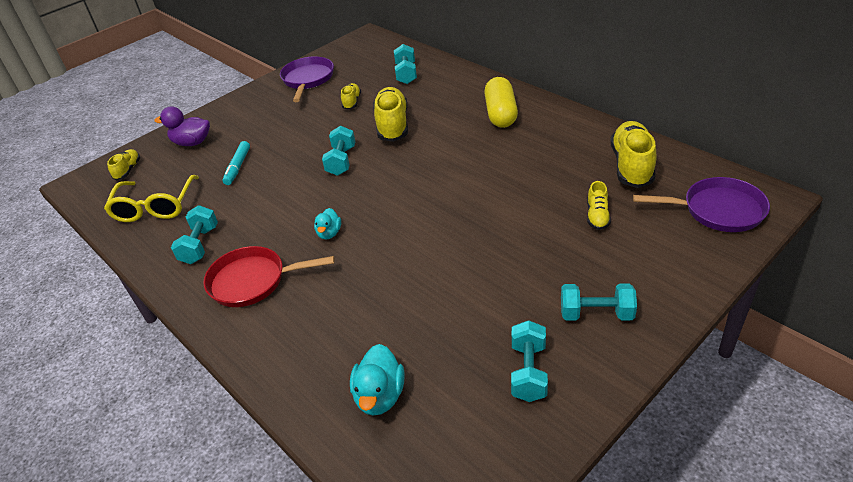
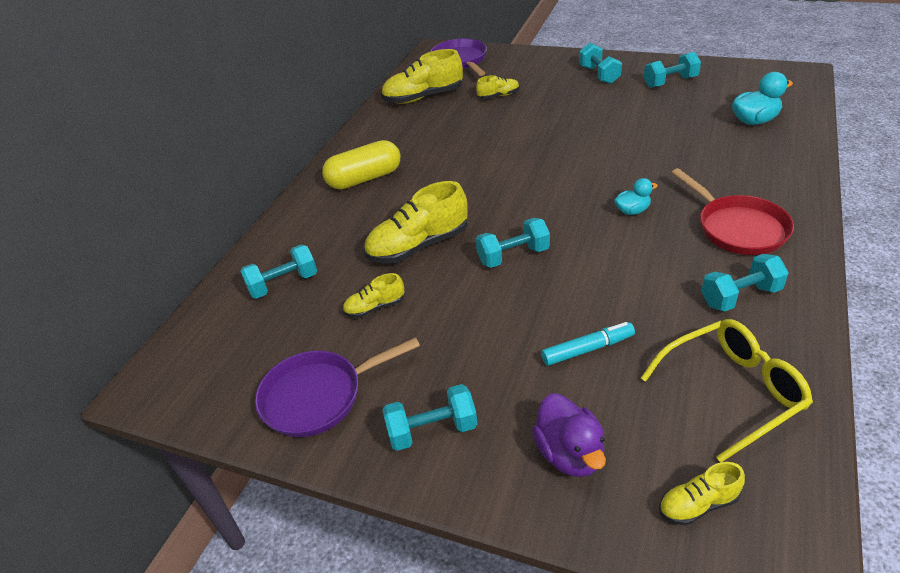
camera: 115 degrees left, 0 degrees up
(251, 108) = (432, 430): none -> turquoise dumbbell

